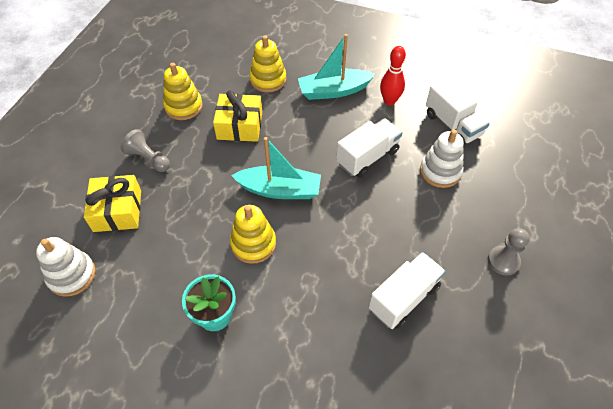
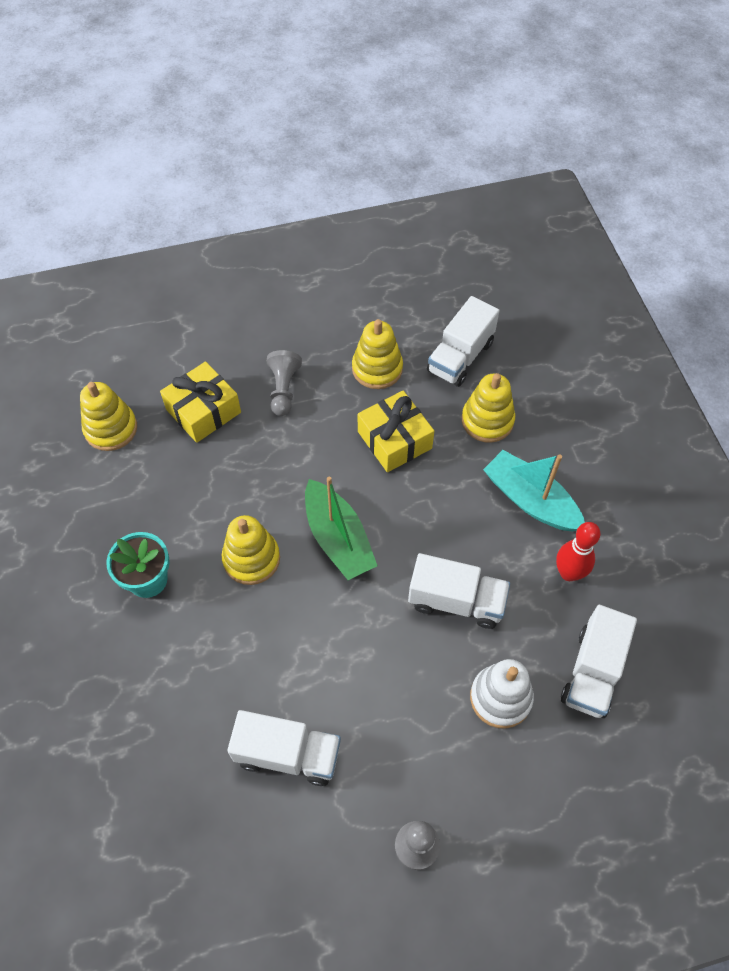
camera: 55 degrees right, 5 degrees up
(71, 275) = (111, 429): white stacking toy -> yellow stacking toy
(216, 67) = (460, 357): none -> white truck
(279, 190) = (338, 538): turquoise boat -> green boat

